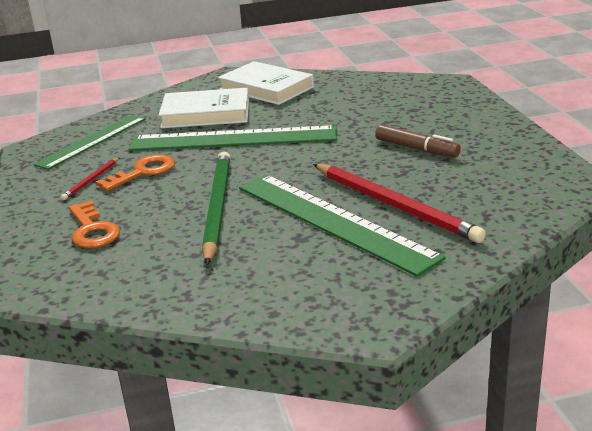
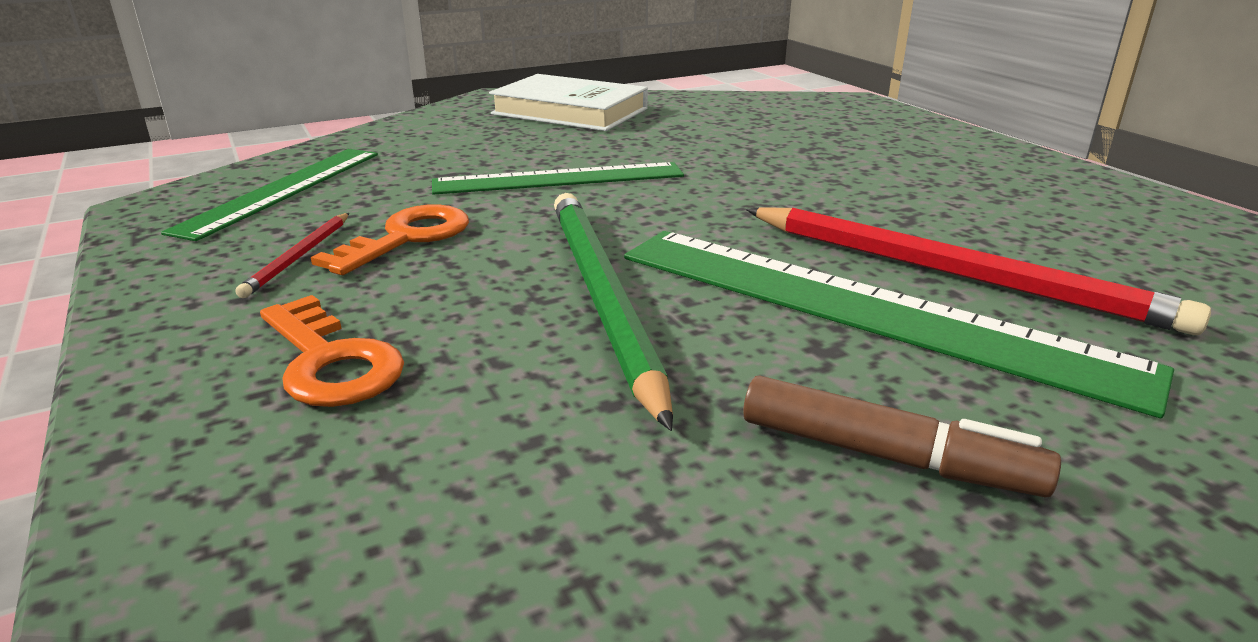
camera: 15 degrees left, 0 degrees up
(206, 114) = (486, 145): white book -> none
(233, 139) = (559, 179): green ruler -> green ruler, size x0.66
(416, 148) = (894, 183): brown marker -> brown marker (885, 456)

